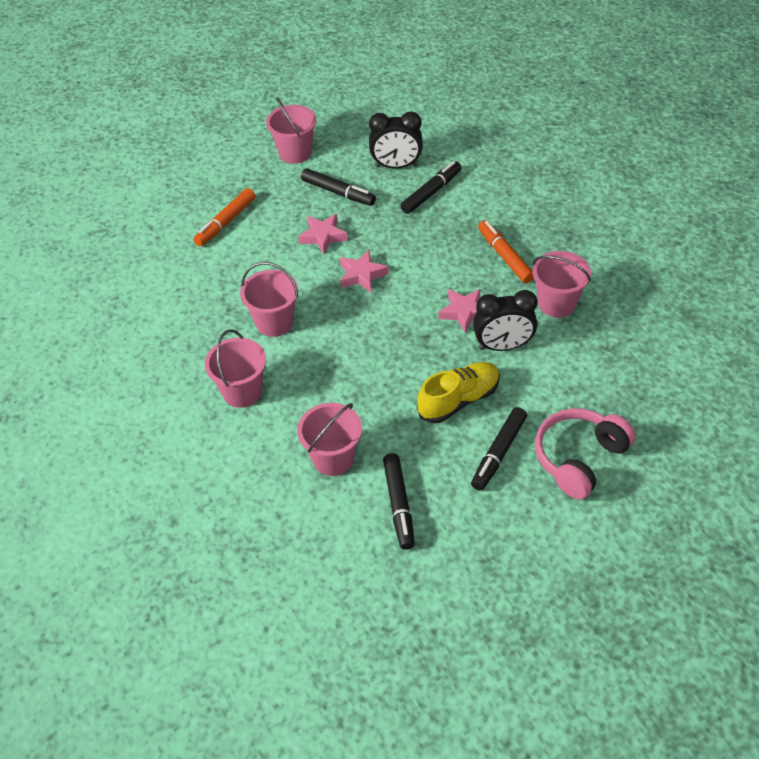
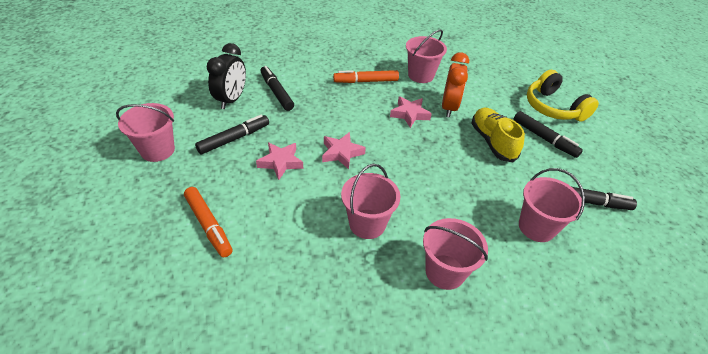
camera: 75 degrees left, 5 degrees down
(503, 346) = (449, 107): black clock -> orange clock
(579, 458) = (553, 107): pink headphones -> yellow headphones

